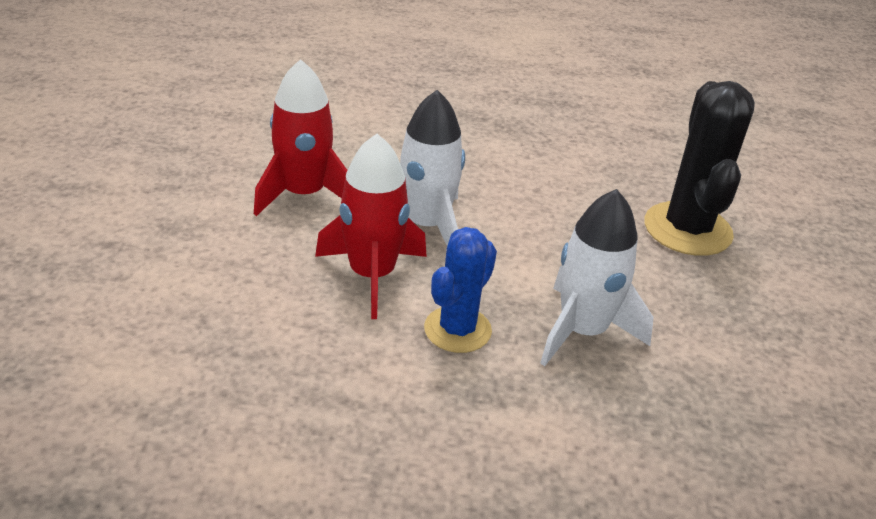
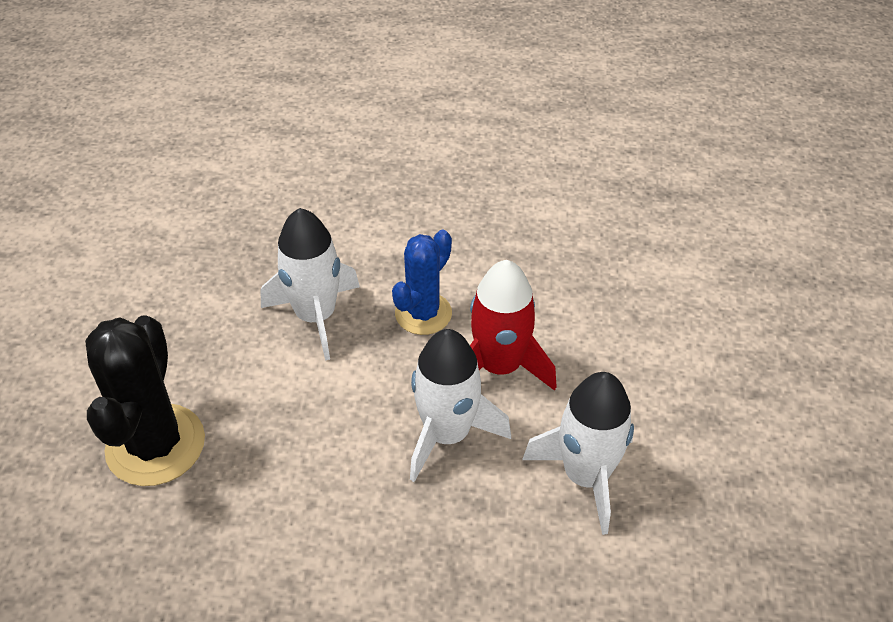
camera: 175 degrees left, 10 degrees up
(304, 194) = (585, 476): red rocket -> white rocket

